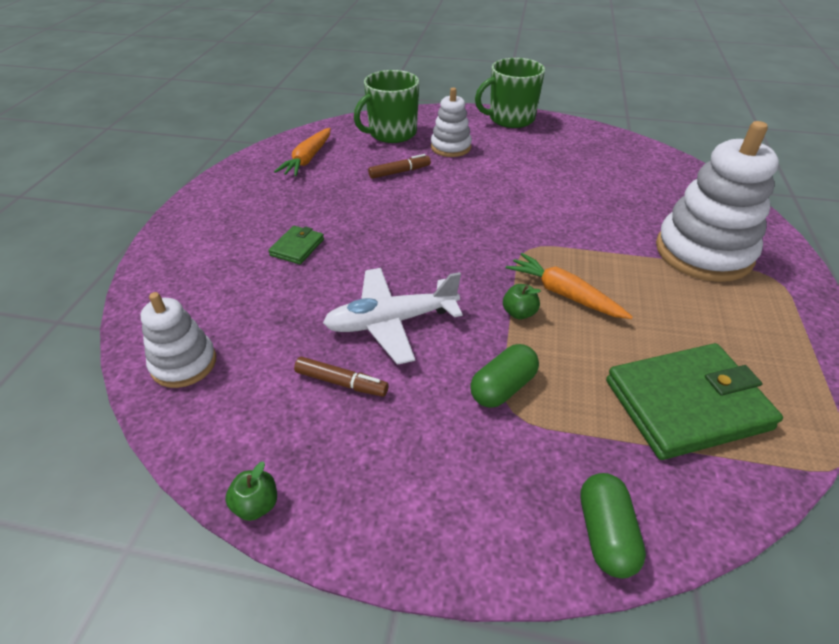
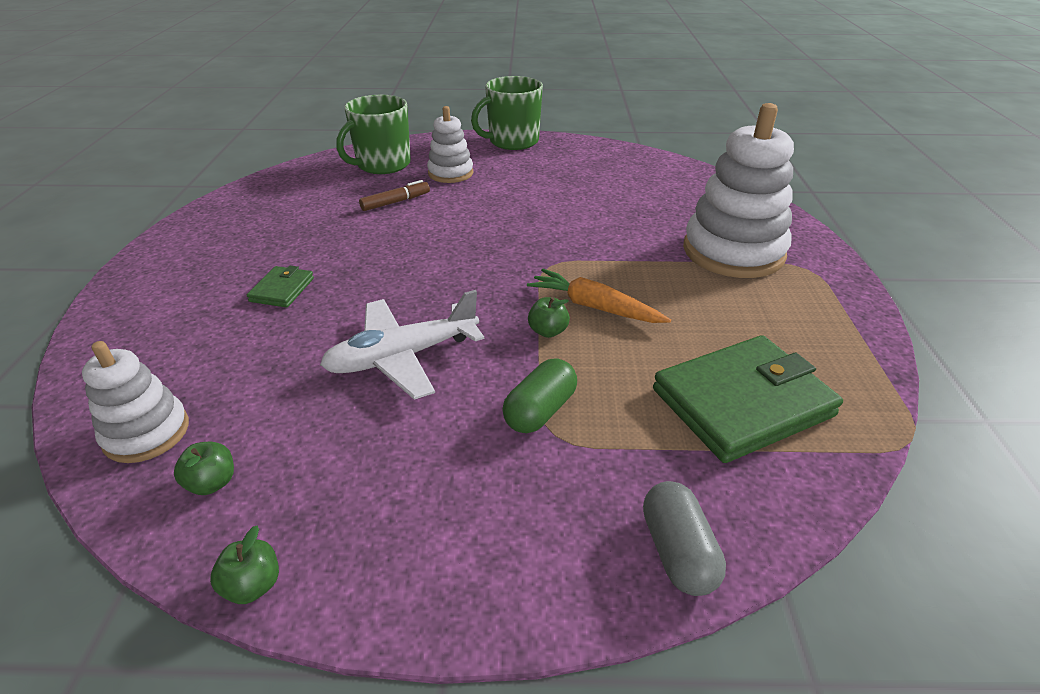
camera: 10 degrees left, 5 degrees down
(231, 413) = (212, 483): none -> green apple
(308, 159) = (287, 197): orange carrot -> none
(341, 382) = (349, 429): brown marker -> none
(605, 534) = (677, 551): green capsule -> grey capsule

